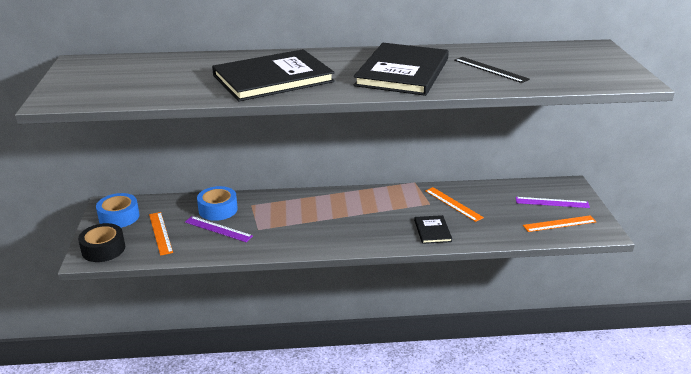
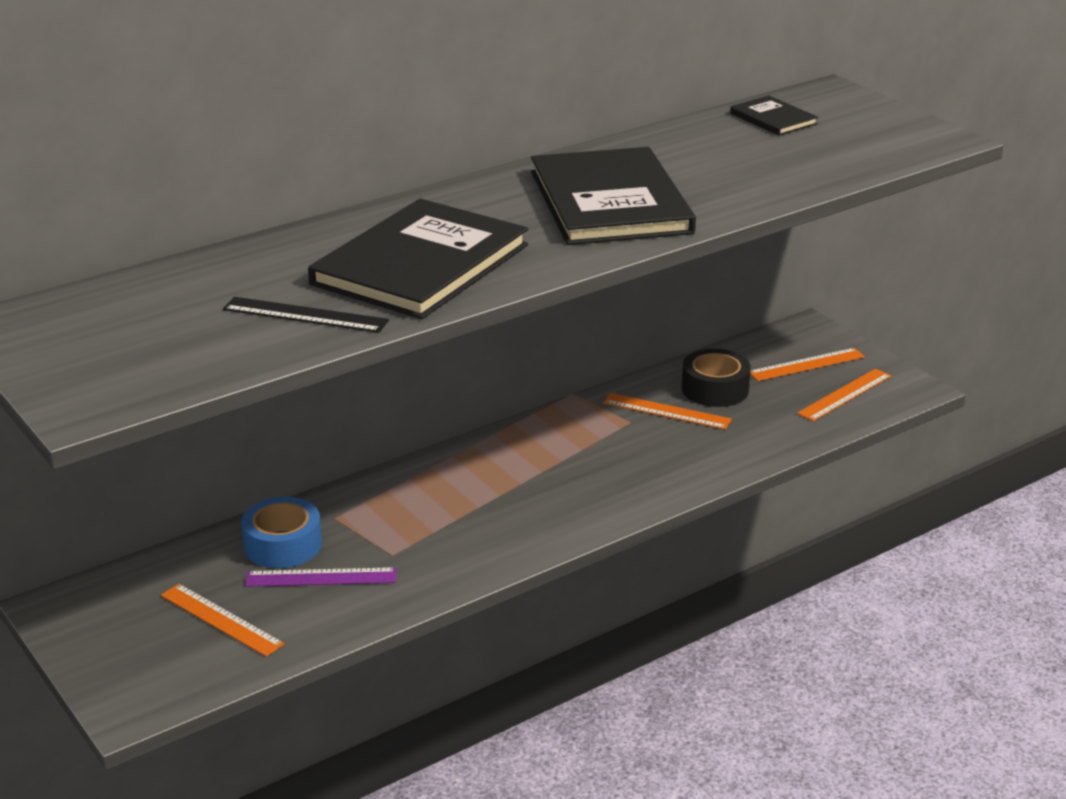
camera: 30 degrees left, 0 degrees up
(103, 249) = (144, 684): black tape -> black tape (715, 389)
(119, 217) = (105, 619): blue tape -> none
(432, 231) = (676, 464): black book -> black book (773, 118)
(490, 69) = (731, 166): black ruler -> black ruler (305, 315)
(552, 202) = (806, 365): purple ruler -> orange ruler

